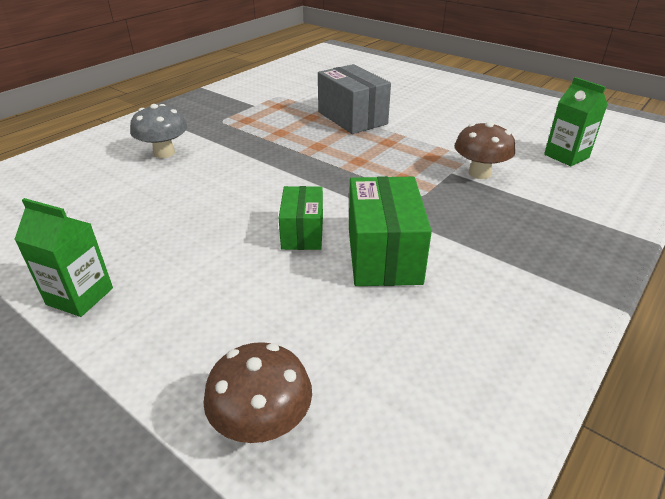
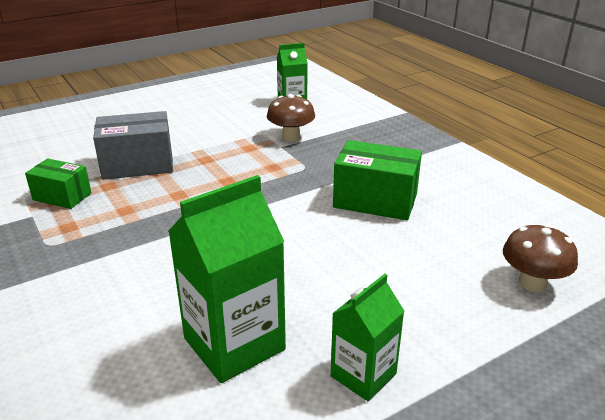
camera: 70 degrees left, 5 degrees down
(118, 220) = (234, 344): none -> green carton
(164, 153) = (95, 298): grey mushroom -> none
(302, 233) = (326, 230): green box -> green box (62, 196)

